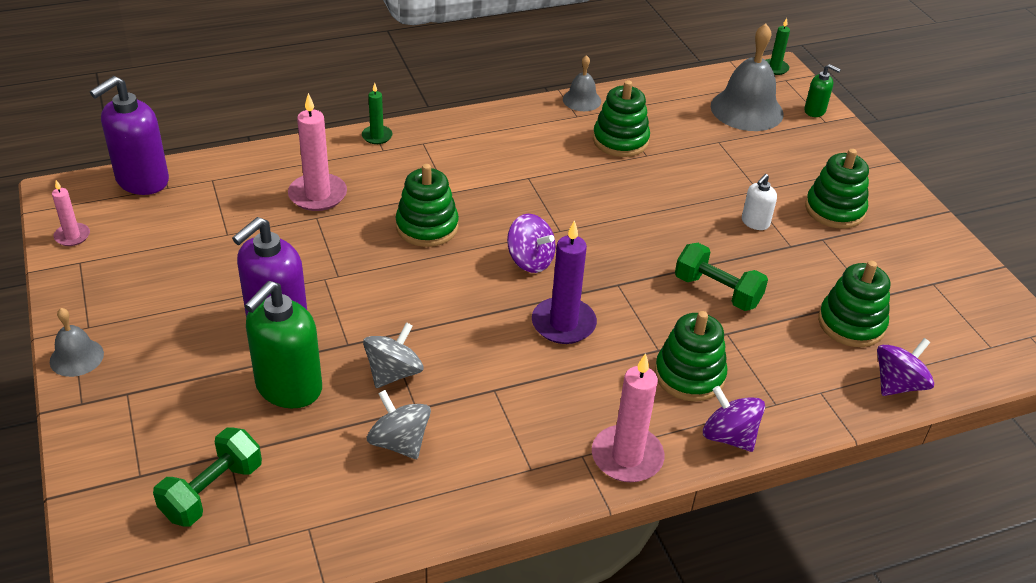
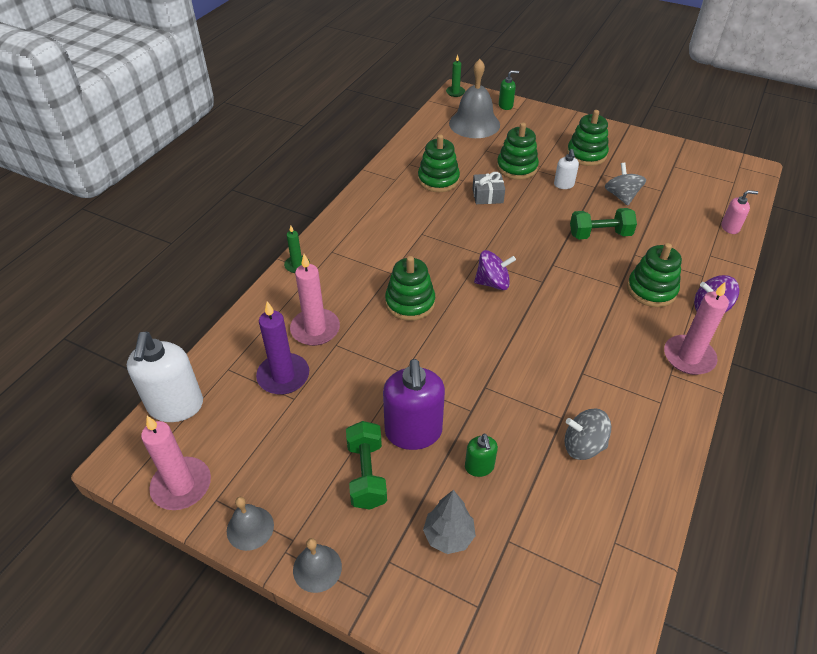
camera: 40 degrees left, 5 degrees up
(72, 236) = (181, 485): pink candle -> pink candle, size x1.78
(142, 180) = (176, 406): purple soap dispenser -> white soap dispenser
(191, 413) = (448, 536): none -> grey tree
(212, 491) = (534, 573): green dumbbell -> green dumbbell (367, 474)
(288, 388) = (479, 467): green soap dispenser -> green soap dispenser, size x0.50
(393, 373) = (521, 407): grey spinning top -> grey spinning top (621, 196)
(563, 324) = (560, 307): purple candle -> purple candle (283, 376)
(581, 100) = (384, 168): grey bell -> grey bell (250, 528)
(650, 184) = (487, 196): none -> grey gift
(851, 324) = (673, 210): green stacking toy -> green stacking toy (516, 168)
(898, 384) = (730, 227): purple spinning top -> pink soap dispenser

